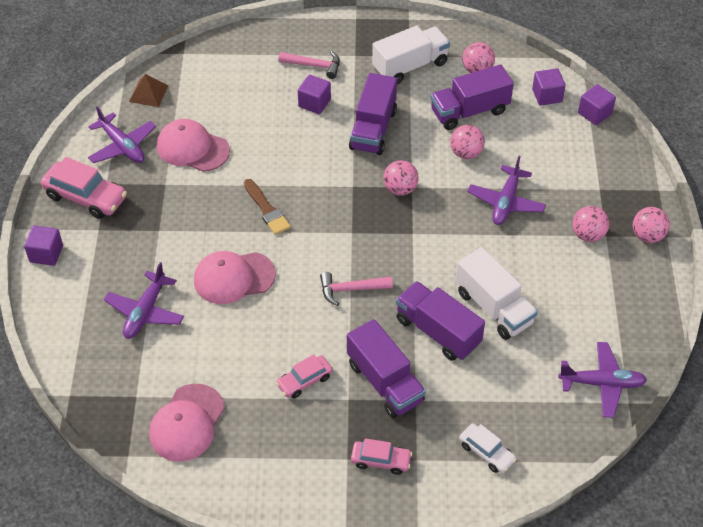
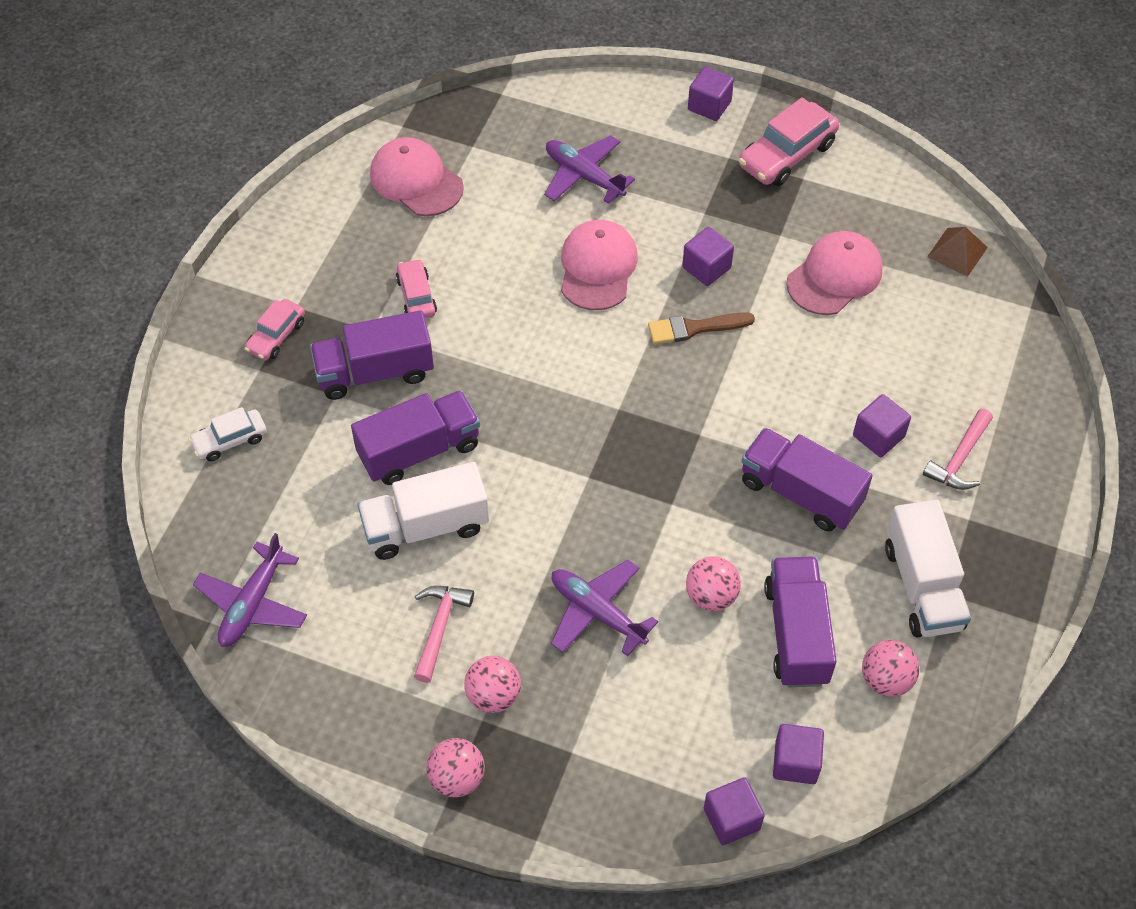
camera: 110 degrees right, 5 degrees up
(122, 146) = (864, 205): purple plane -> none
(210, 216) = (706, 268): none -> purple cube
(351, 289) = (526, 379): pink hammer -> pink hammer (439, 628)
(400, 189) = (673, 488): pink ball -> none

